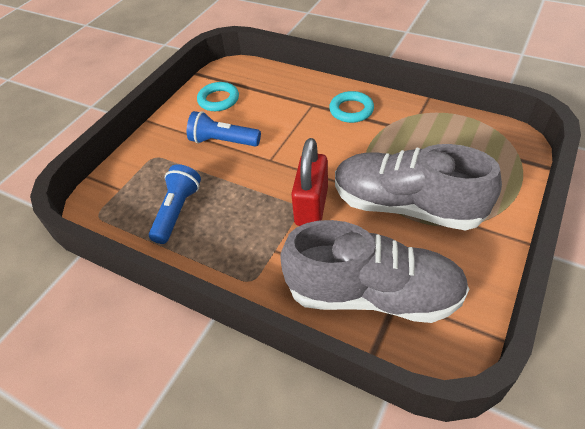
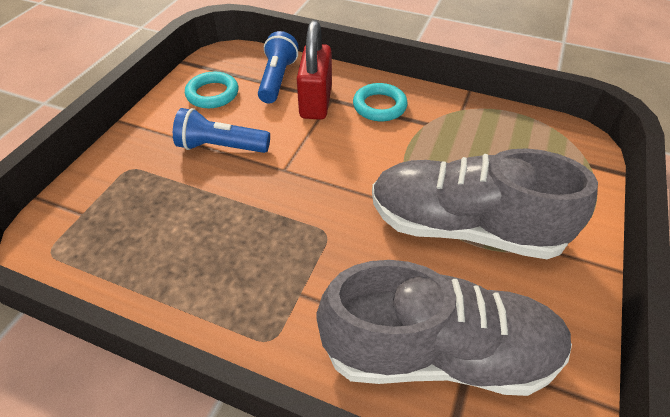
camera: 10 degrees left, 0 degrees up
(177, 211) = (163, 243): blue flashlight -> blue flashlight (277, 79)
(311, 206) = (343, 231): red padlock -> red padlock (316, 102)

